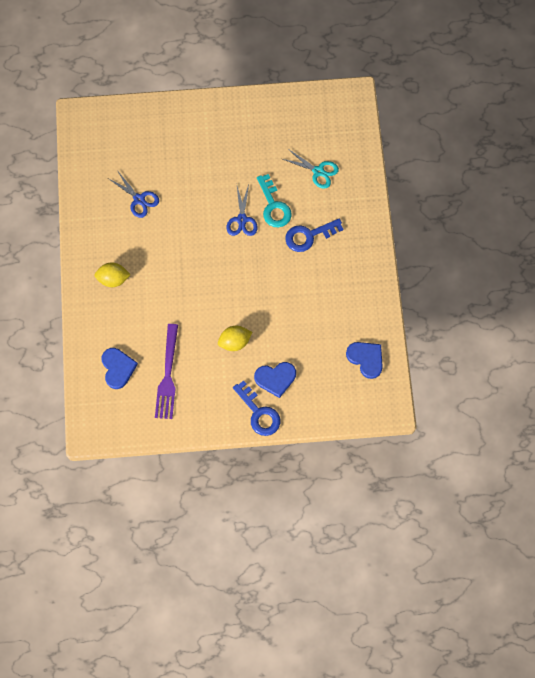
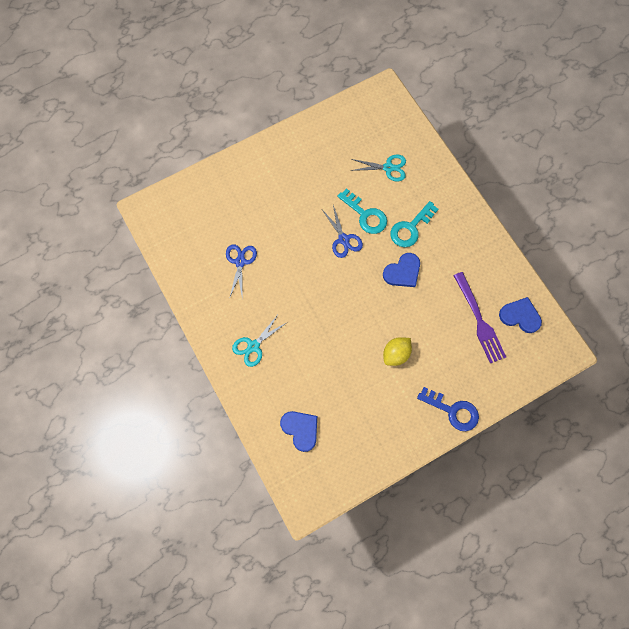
camera: 25 degrees left, 0 degrees up
(113, 279) = (253, 346): yellow lemon -> turquoise scissors
(139, 199) = (240, 262): blue scissors -> blue scissors turned 105 degrees counterclockwise
(167, 375) = (351, 414): purple fork -> purple fork (479, 320)
(275, 378) = (450, 371): blue heart -> blue heart (403, 272)
(308, 236) = (410, 228): blue key -> turquoise key

